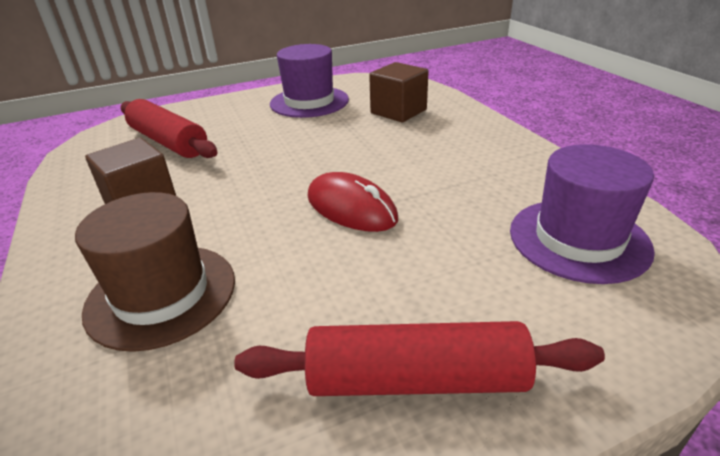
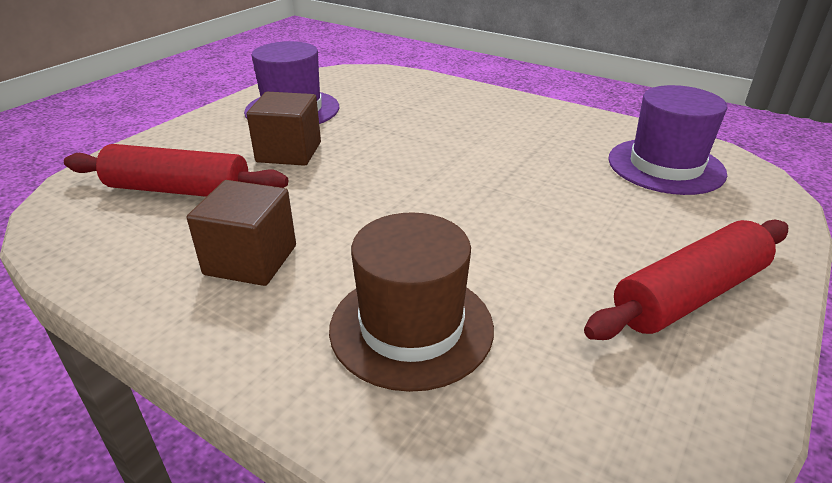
camera: 35 degrees left, 0 degrees up
(351, 208) = (477, 195): red mouse -> none
(398, 111) = (400, 100): brown cube -> brown cube (289, 152)

